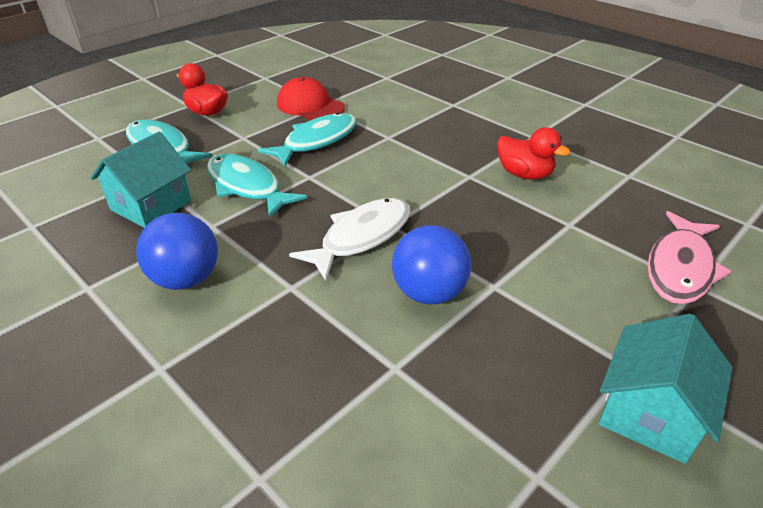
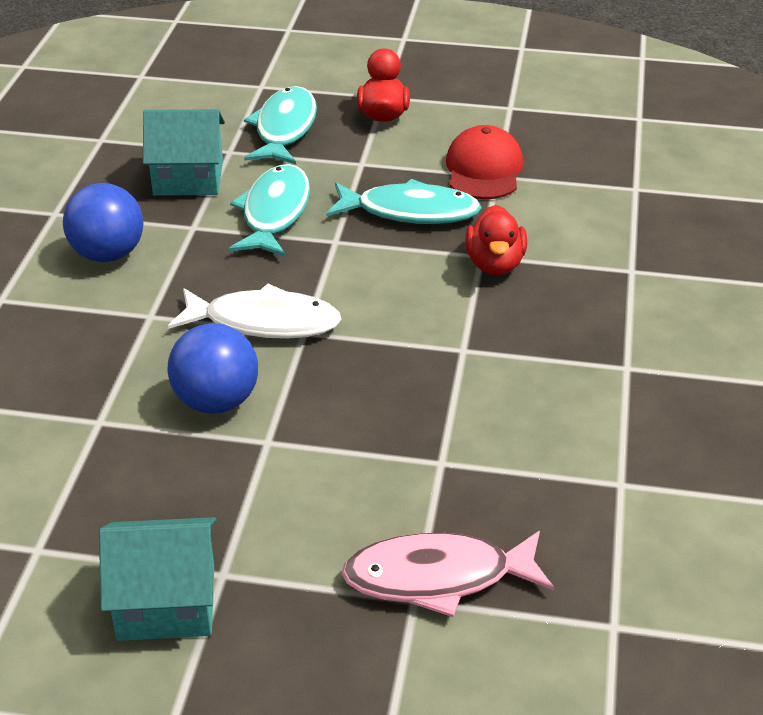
camera: 55 degrees right, 0 degrees up
(524, 174) = (516, 391): red duck -> red duck (495, 264)

